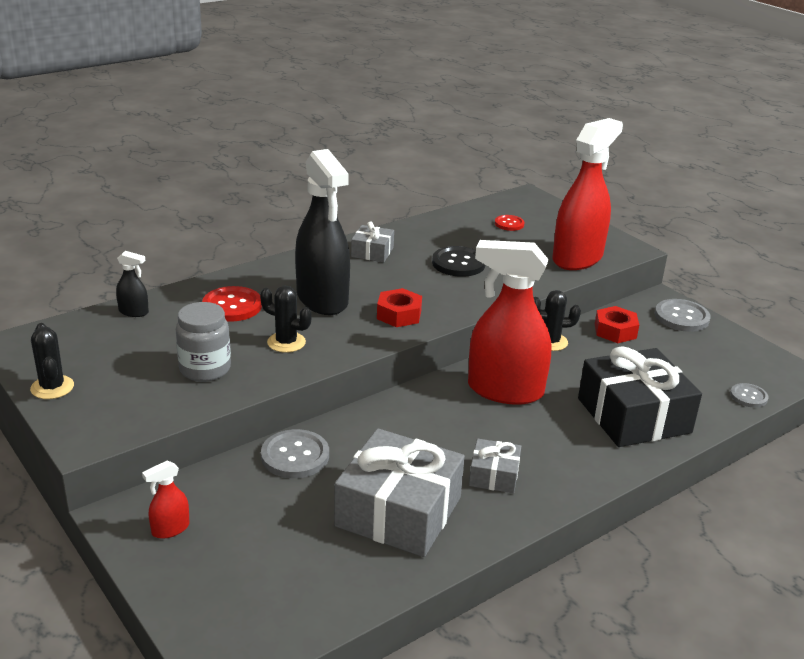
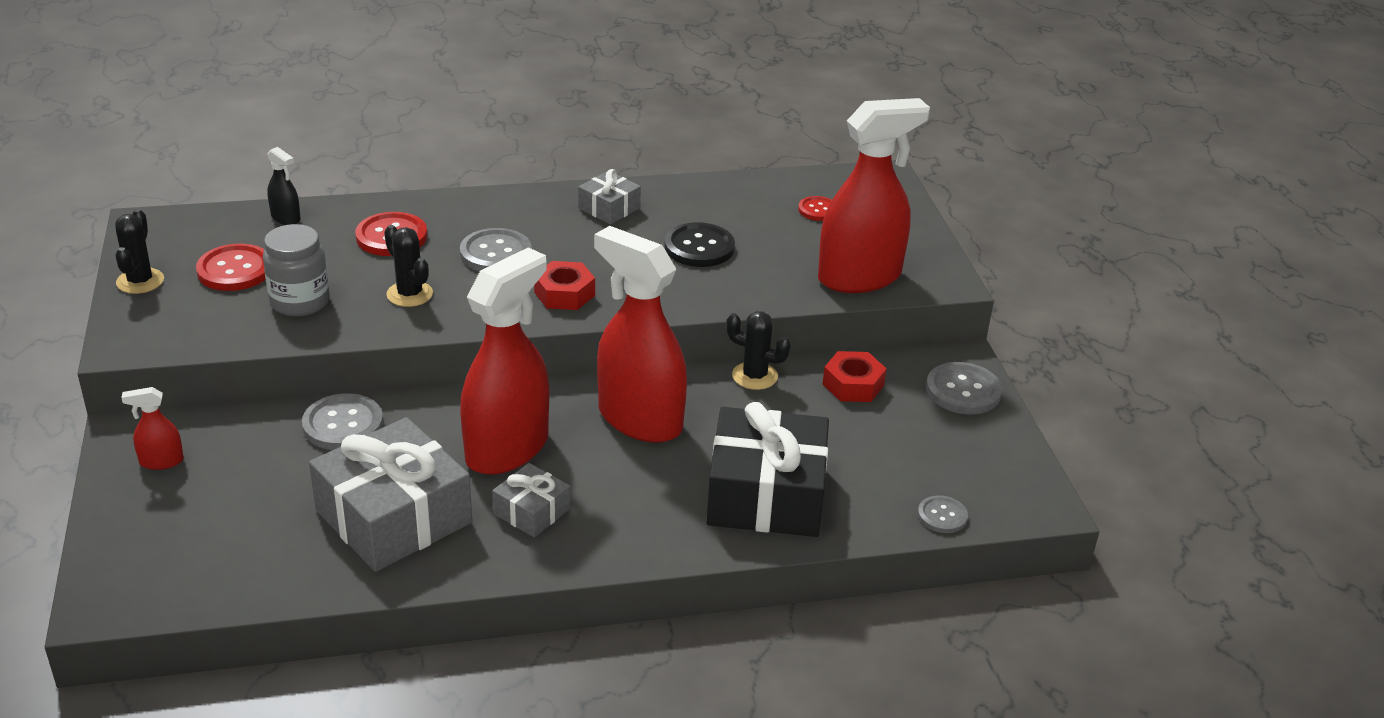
camera: 25 degrees right, 5 degrees up
(128, 359) = (235, 270): none -> red button
(322, 299) = (495, 253): black spray bottle -> grey button
(434, 437) = (507, 448): none -> red spray bottle

